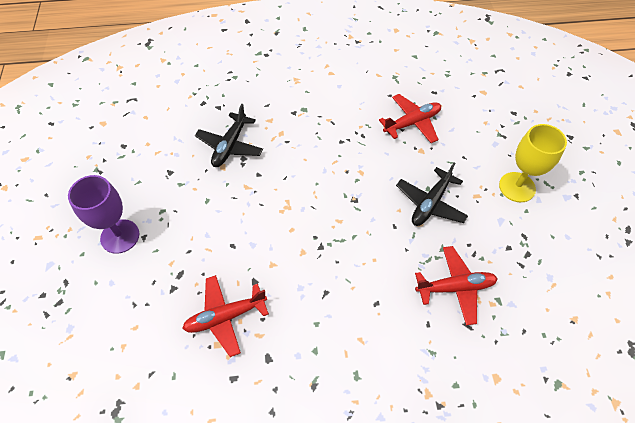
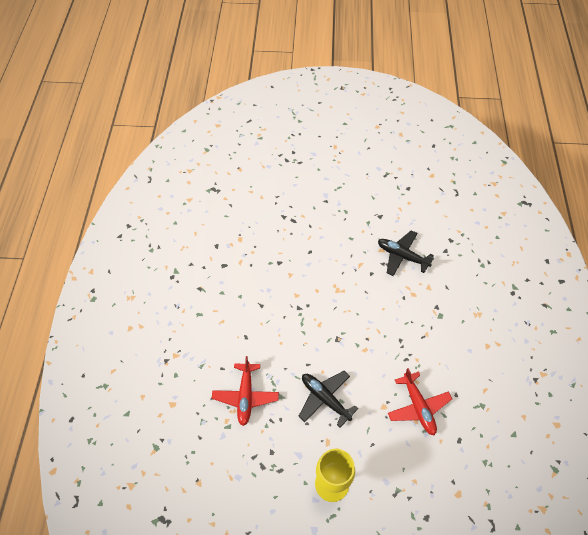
camera: 100 degrees right, 0 degrees up
(120, 236) = (328, 188): purple goblet -> none
(225, 317) = (257, 244): red plane -> none

